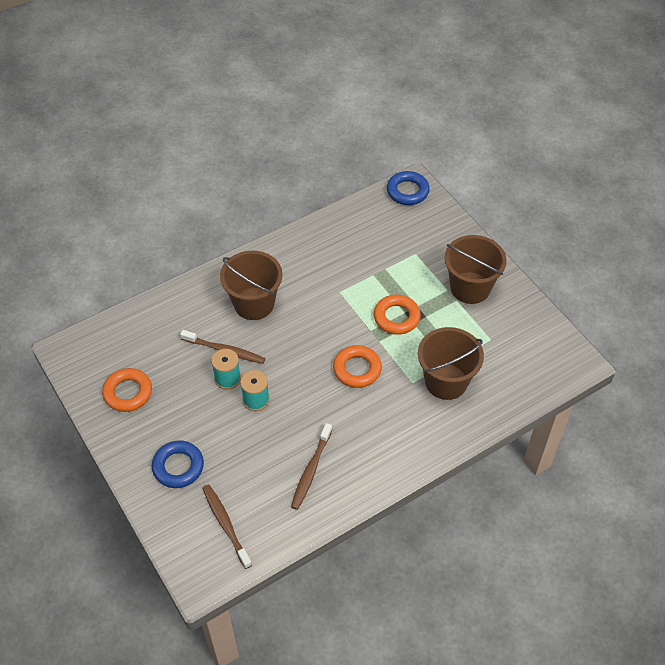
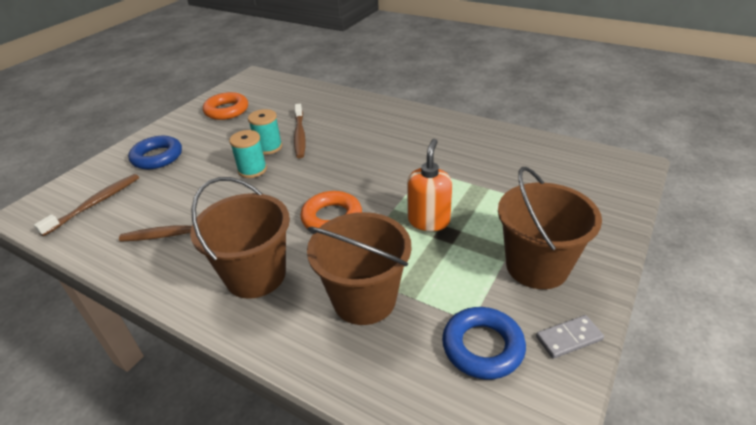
camera: 65 degrees right, 15 degrees down
(254, 303) = (365, 131): brown bucket -> brown bucket (255, 275)
(396, 317) = (428, 221): orange ring -> orange soap dispenser
(407, 191) = (615, 165): blue ring -> blue ring (482, 347)
(525, 305) = (568, 338): none -> grey domino

